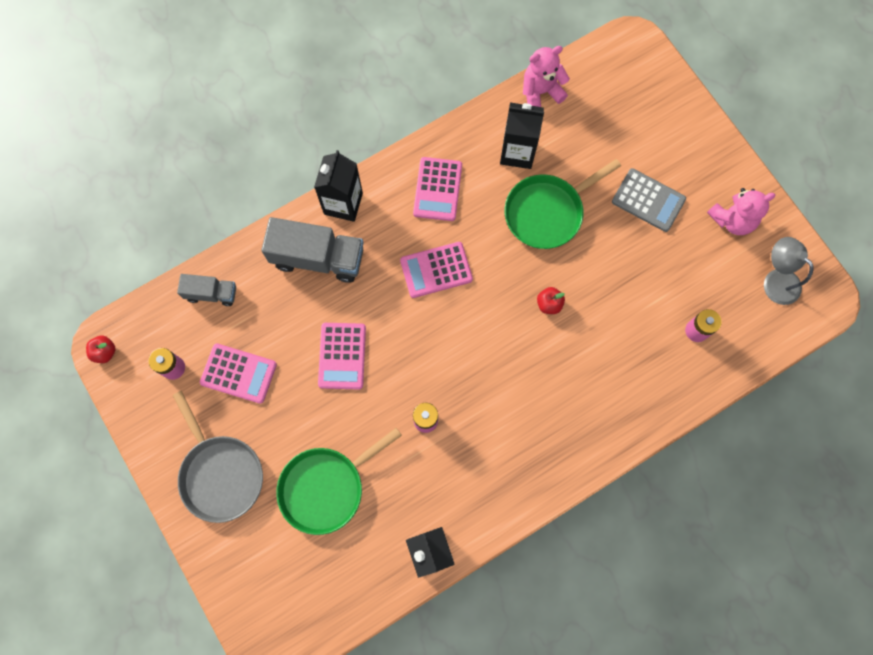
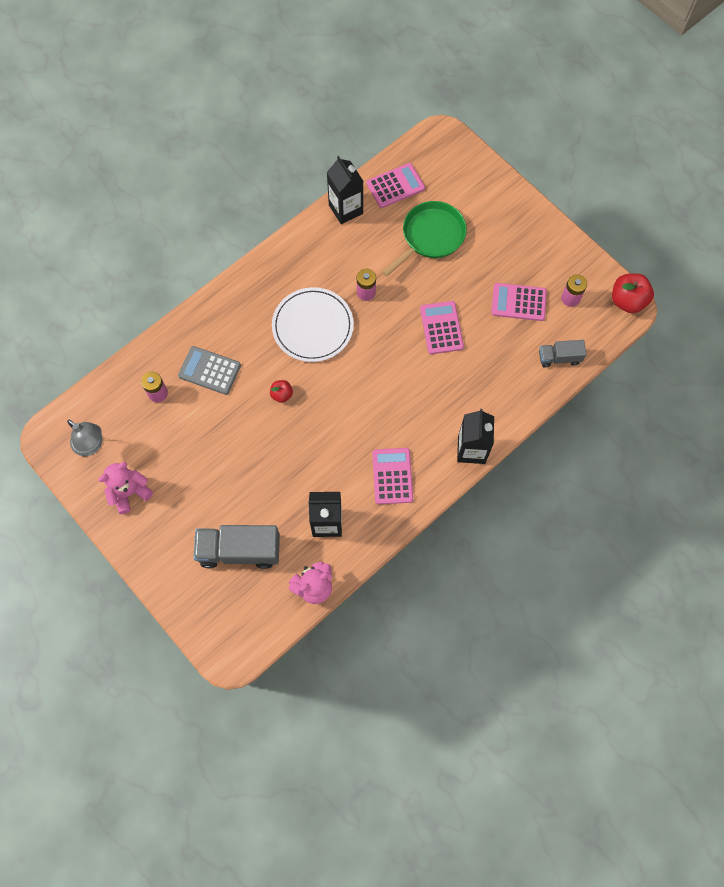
camera: 170 degrees right, 5 degrees down
(105, 352) = (627, 301): red apple -> red apple, size x1.81
(220, 474) = (510, 233): grey pan -> none
(318, 258) = (481, 400): grey truck -> grey truck (239, 550)
(436, 270) = (380, 407): pink calculator -> pink calculator (395, 186)
(500, 385) = (313, 326): none -> white plate
(547, 212) = (293, 472): green pan -> none
(648, 200) = (205, 497): grey calculator -> grey calculator (209, 370)

